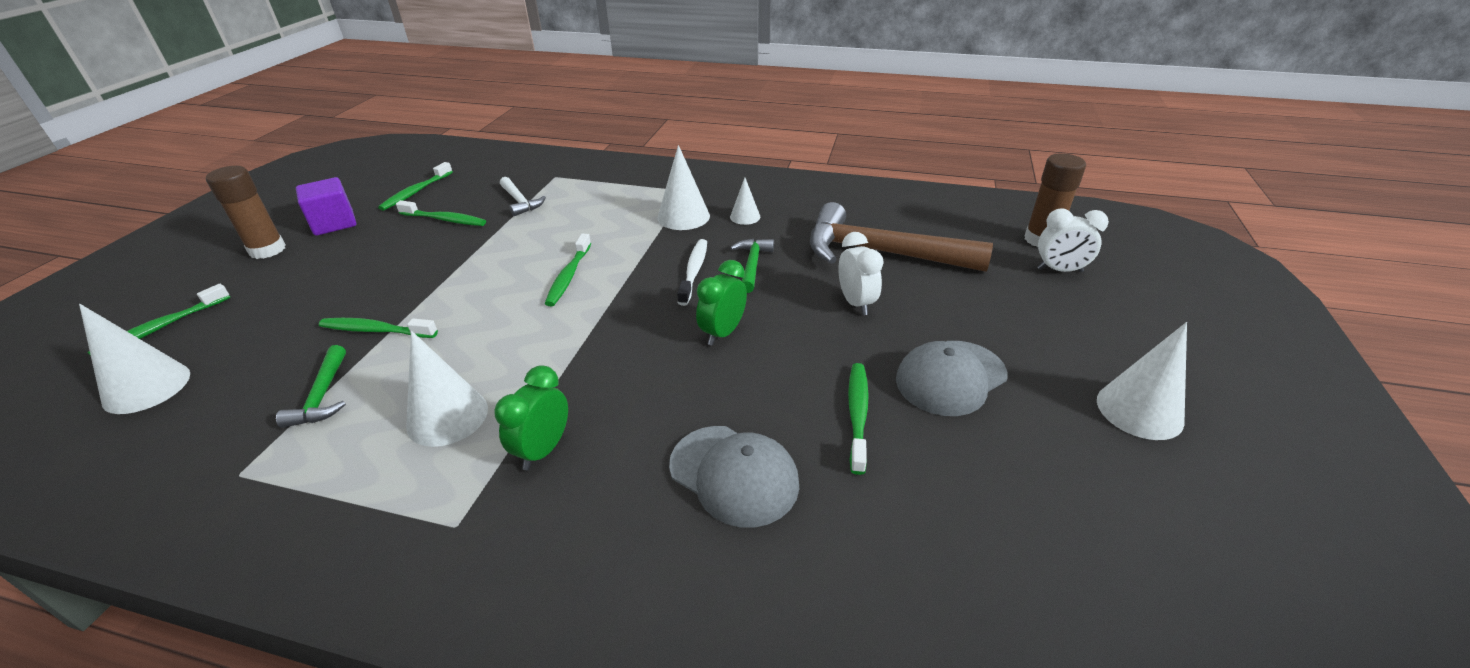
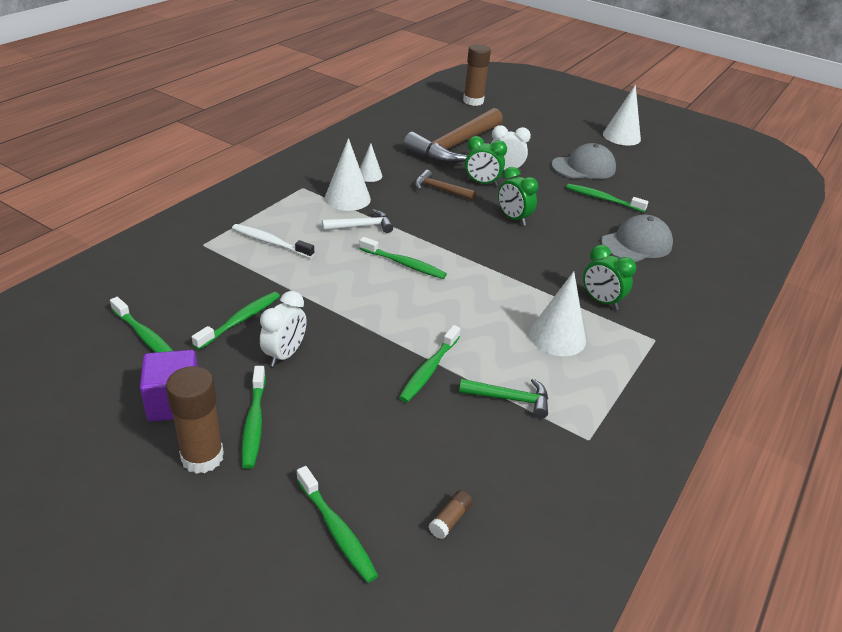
camera: 75 degrees left, 0 degrees up
(147, 387) = (450, 519): white cone -> brown glue stick
(305, 260) = (254, 423): none -> green toothbrush
(520, 201) = (242, 271): white hammer -> white hammer (361, 226)
(694, 271) = (433, 212): white toothbrush -> white toothbrush (270, 242)
(752, 265) = (440, 190): green hammer -> brown hammer
(799, 291) = (482, 183): none -> green clock
(950, 378) = (583, 167): grey cap -> grey cap turned 90 degrees counterclockwise
(1059, 270) = (506, 109): white clock -> white clock (285, 354)

